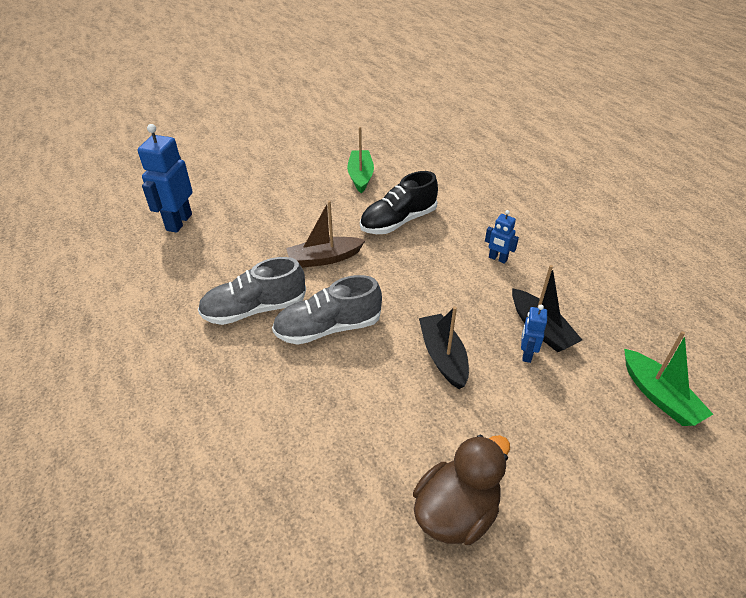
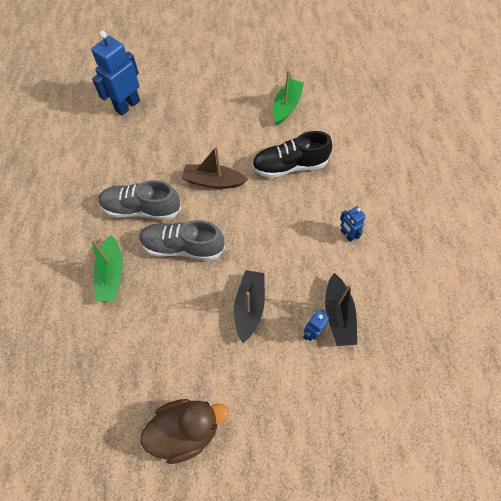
camera: 25 degrees right, 20 degrees up
(659, 396) = (389, 414): green boat -> green boat (111, 274)

